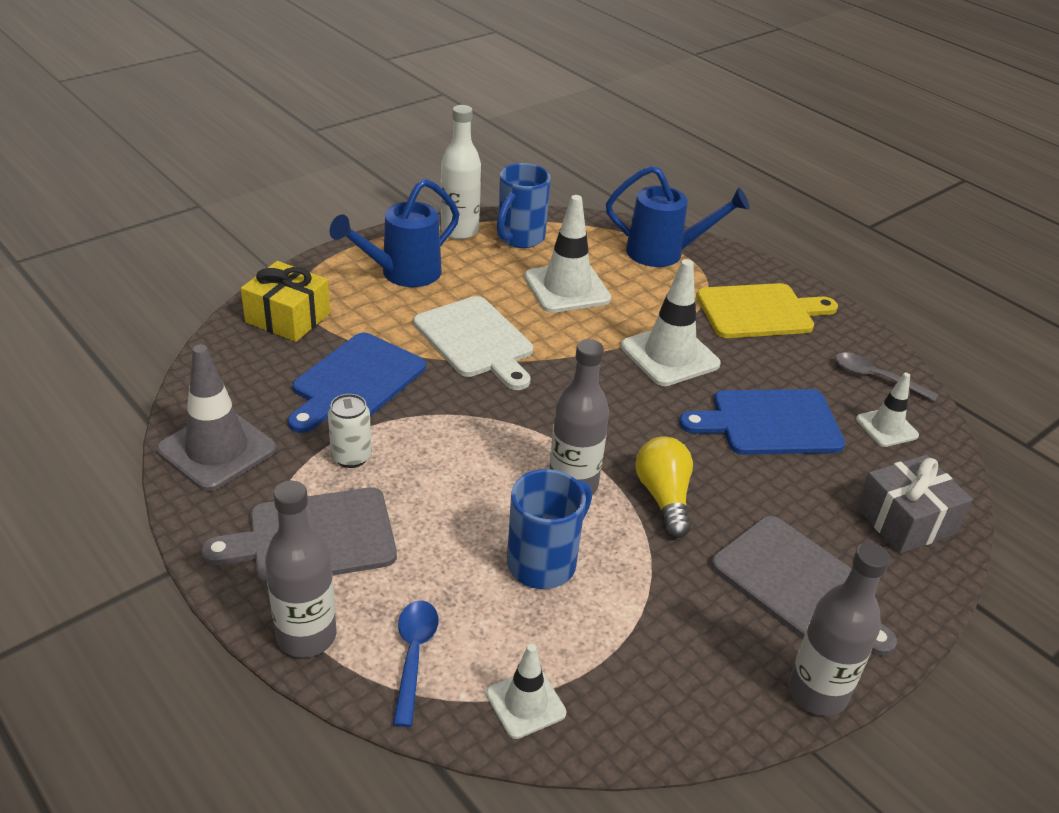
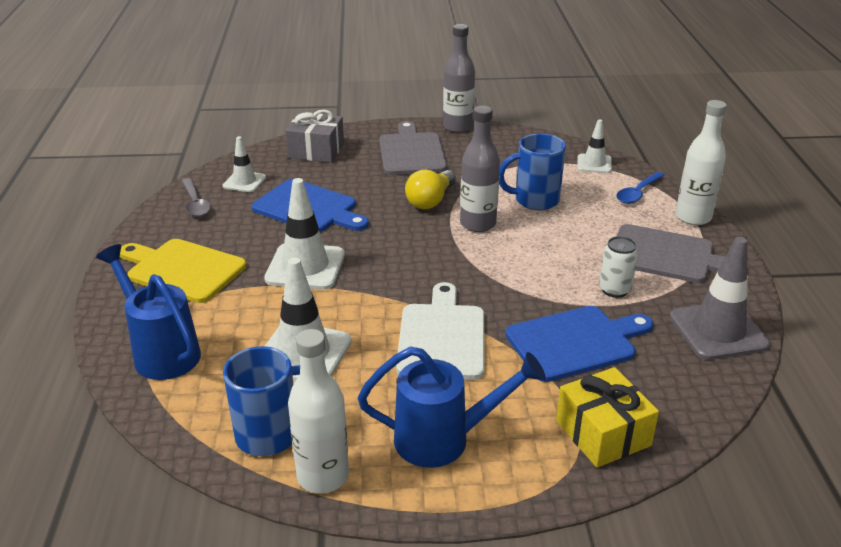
camera: 140 degrees left, 5 degrees down
(306, 636) = (693, 217): grey bottle -> white bottle

